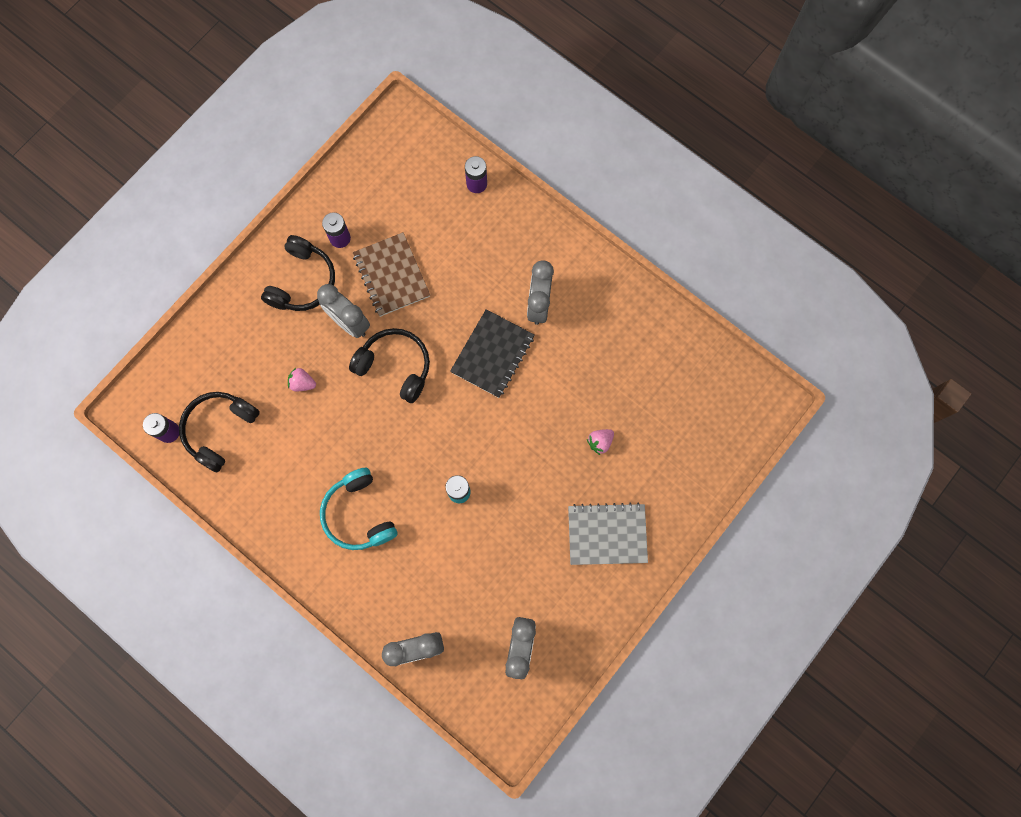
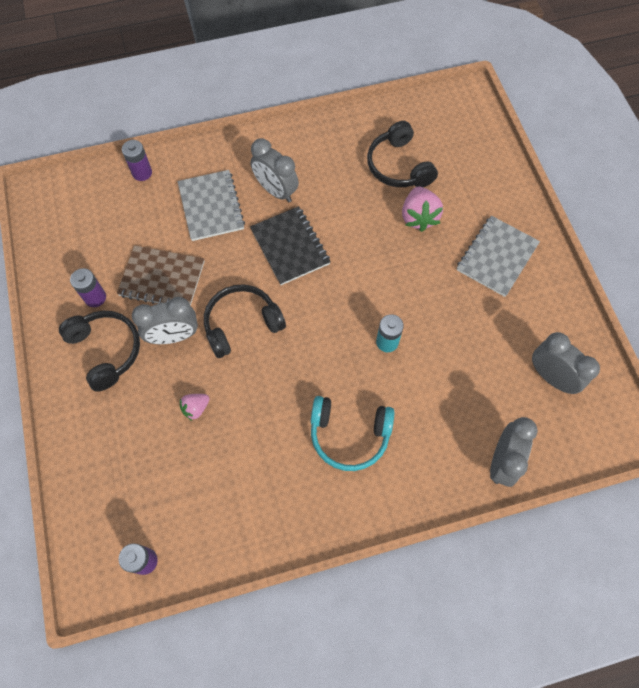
camera: 55 degrees left, 10 degrees down
(220, 430) = (180, 510): black headphones -> black headphones (399, 166)
(484, 263) = (211, 206): none -> grey notebook
(600, 442) = (418, 217): pink strawberry -> pink strawberry, size x1.75

